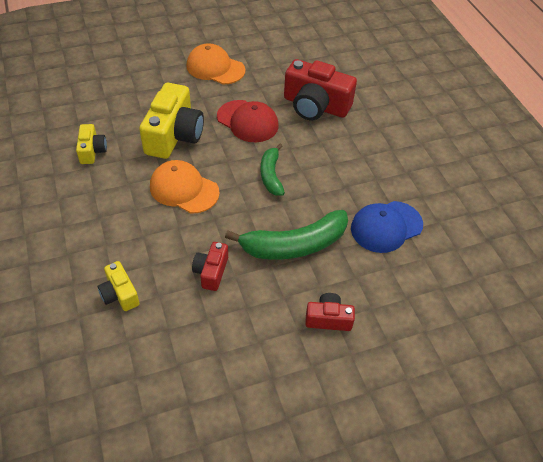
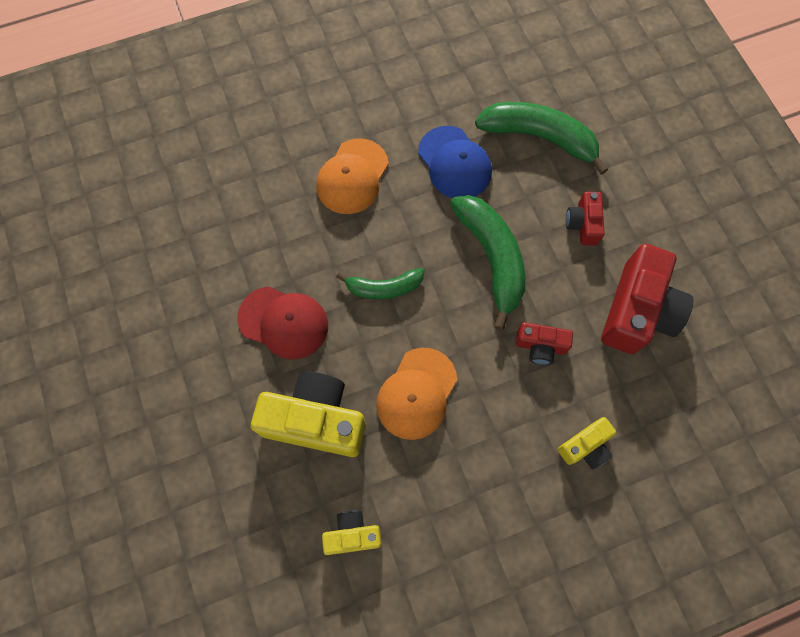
camera: 90 degrees left, 20 degrees up
(215, 68) = (163, 377): orange cap -> orange cap (352, 177)
(247, 121) = (283, 322): red cap -> red cap turned 75 degrees clockwise
(315, 106) = (250, 235): red camera -> red camera (637, 310)
(420, 293) = (539, 137): none -> green banana

